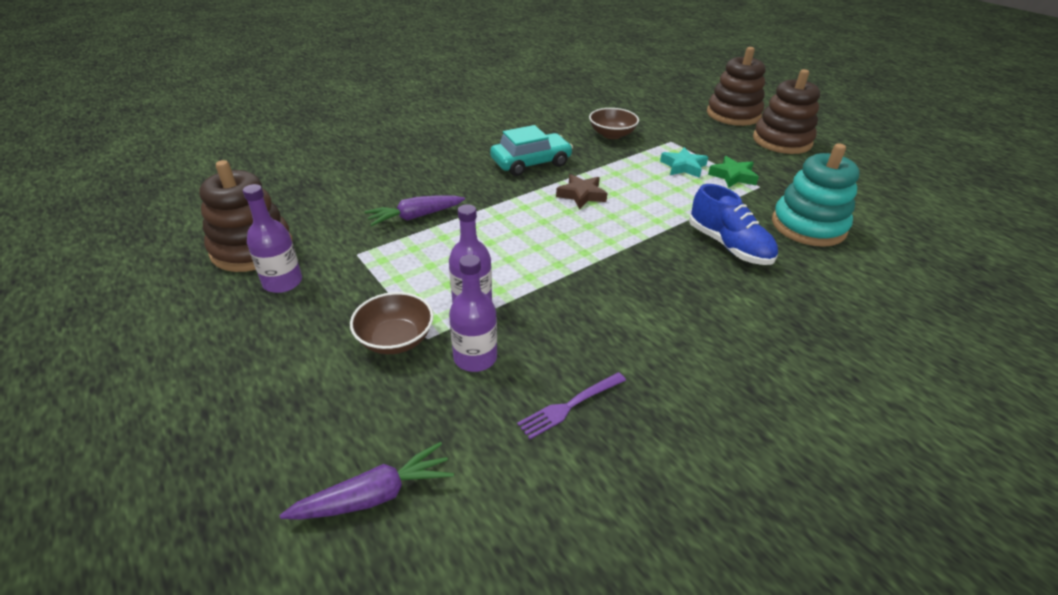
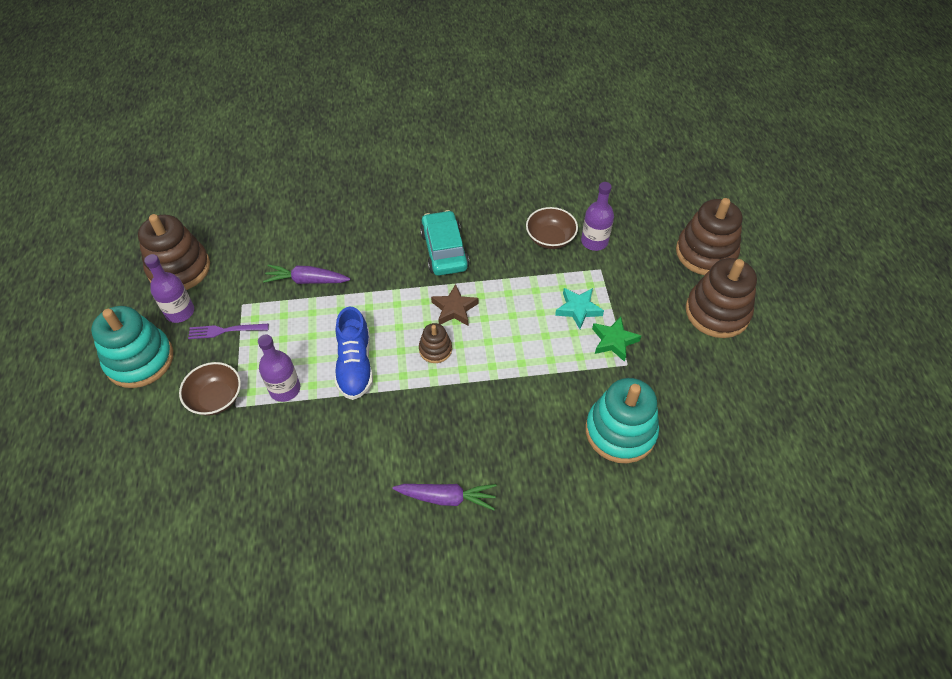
camera: 30 degrees right, 15 degrees up
(261, 340) = (140, 360): none -> turquoise stacking toy
(375, 495) = (133, 509): purple carrot -> purple carrot (446, 498)
(475, 357) = (253, 438): purple bottle -> purple bottle (594, 241)
(531, 163) = (444, 250): turquoise car -> turquoise car turned 105 degrees counterclockwise
(569, 406) = (280, 507): purple fork -> purple fork (225, 331)
(595, 225) = (435, 349): none -> brown stacking toy
(728, 246) = (525, 421): blue shoe -> blue shoe (355, 365)

